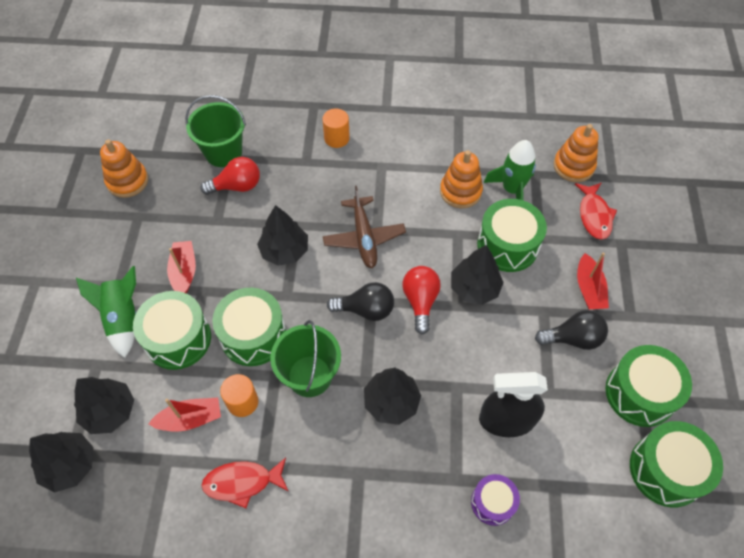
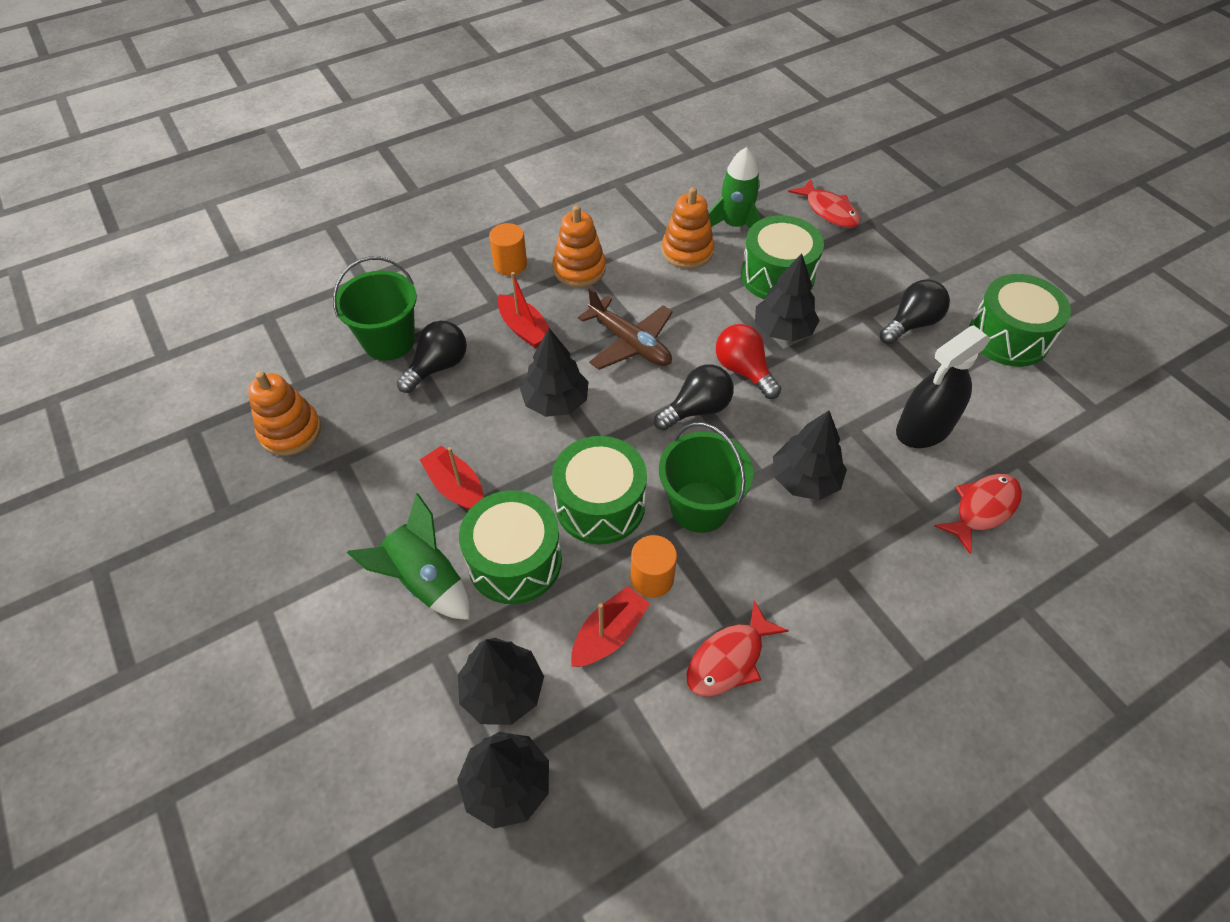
camera: 35 degrees left, 5 degrees down
(237, 186) = (438, 367): red light bulb -> black light bulb
(492, 502) = (982, 509): purple drum -> red fish
(573, 166) = (771, 178): orange stacking toy -> orange stacking toy (579, 269)
(589, 289) = (884, 274): red boat -> red boat (524, 329)
(666, 470) = (1088, 386): green drum -> none

